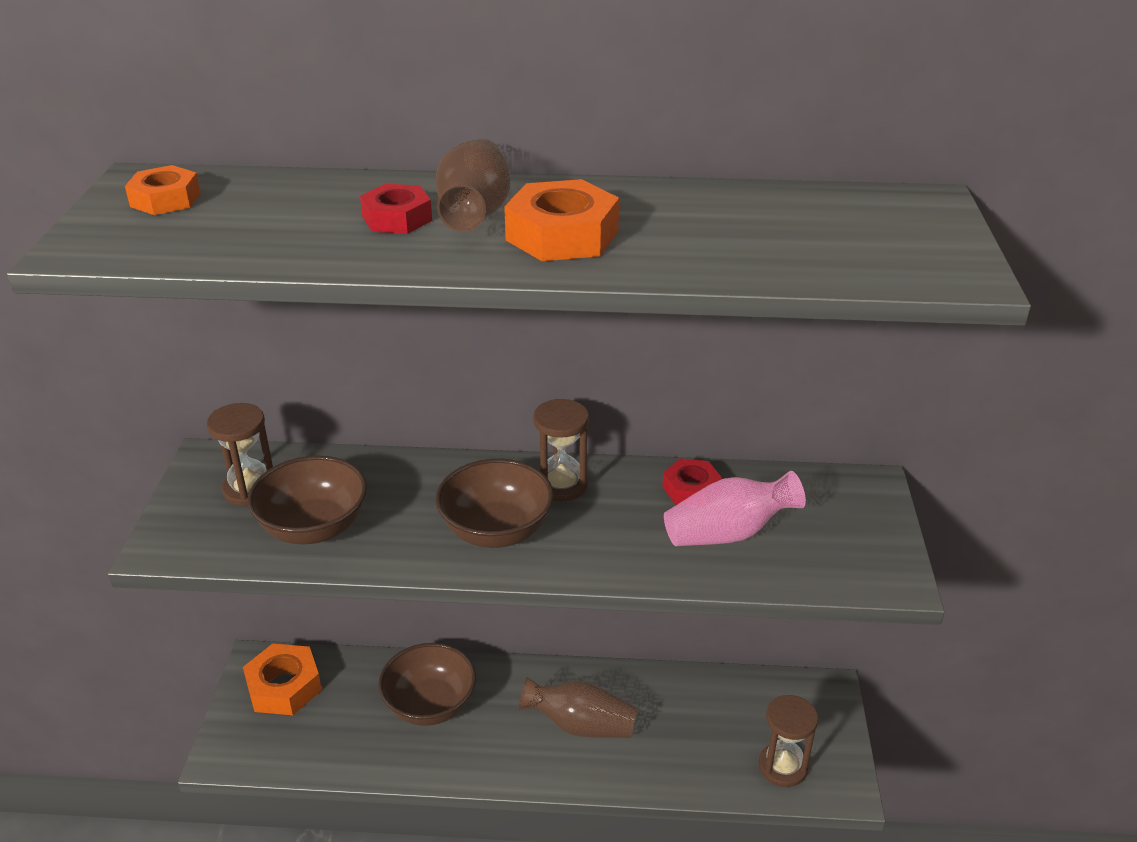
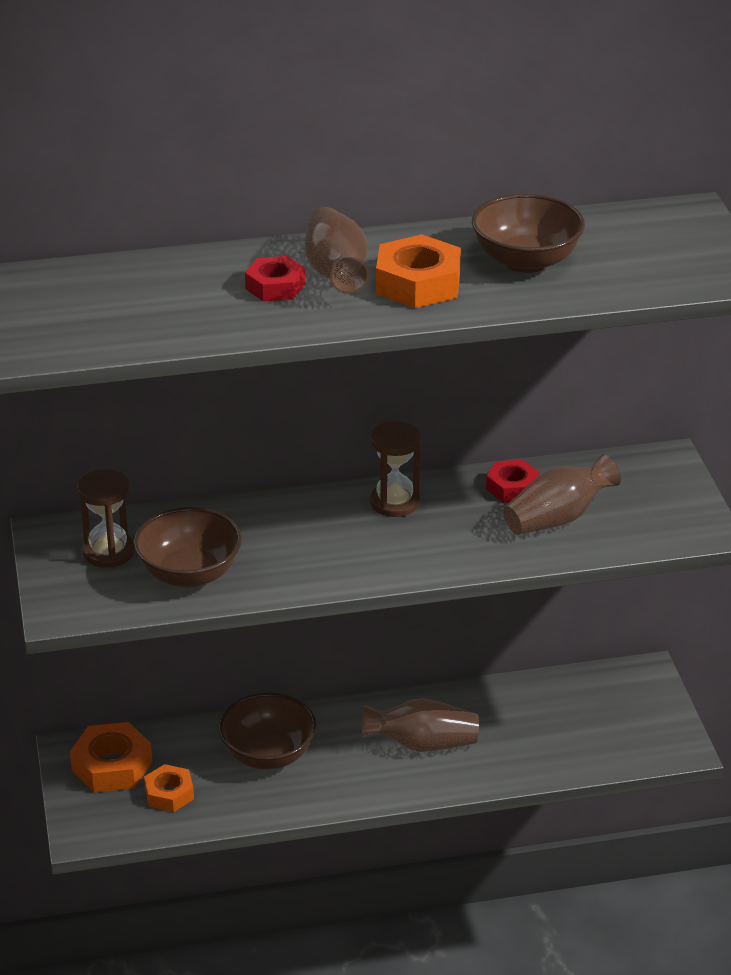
camera: 15 degrees left, 0 degrees up
(165, 199) = (64, 296): orange nut -> orange nut (169, 794)
(496, 531) = (355, 549): brown bowl -> brown bowl (526, 261)
(728, 533) = (557, 518): pink vase -> brown vase
(783, 766) = (621, 742): brown hourglass -> none

